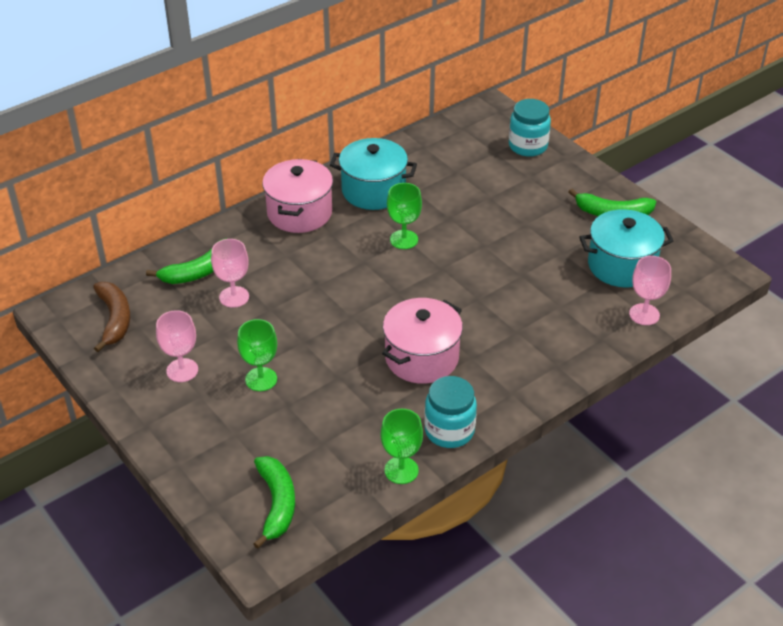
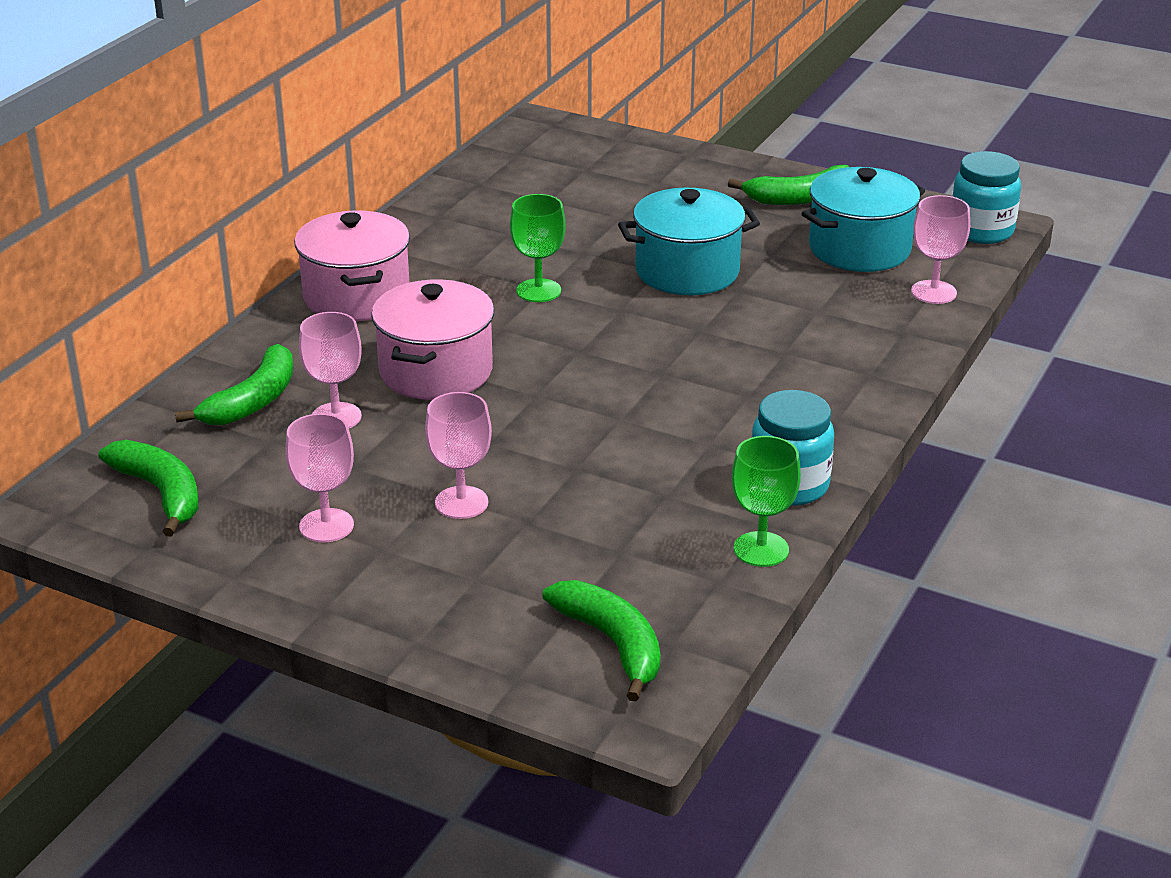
camera: 25 degrees left, 10 degrees down
(114, 319) = (161, 493): brown banana -> green banana
(261, 379) = (461, 503): green goblet -> pink goblet
(373, 191) = (447, 247): turquoise pot -> turquoise pot (687, 271)
(421, 358) = (679, 415): pink pot -> pink pot (436, 371)
(528, 146) = (625, 153): turquoise jar -> turquoise jar (981, 231)

